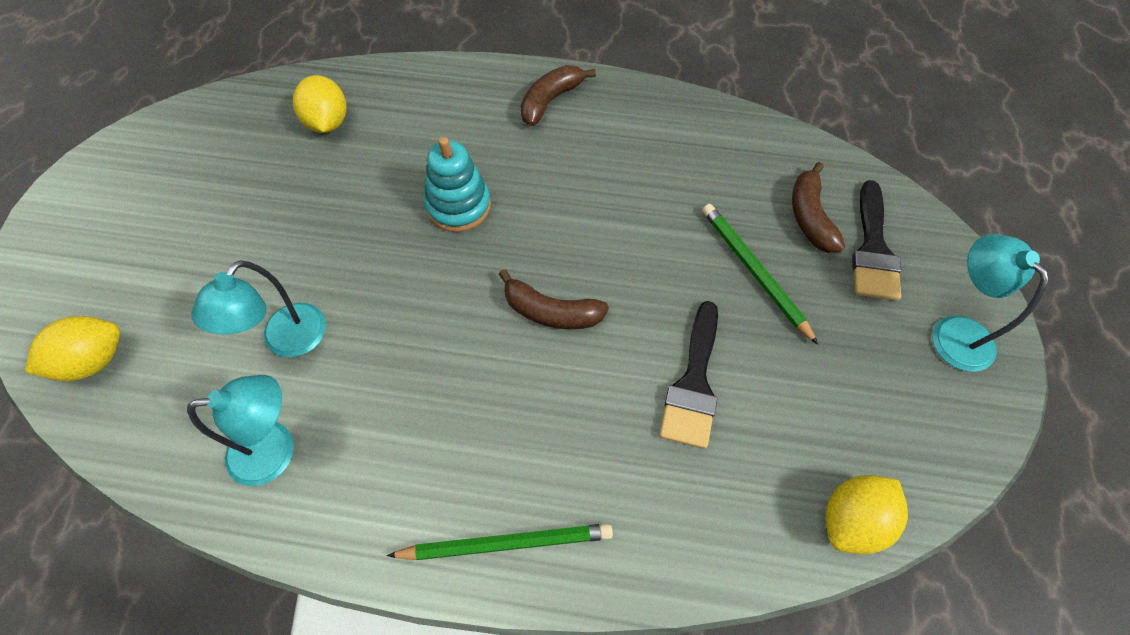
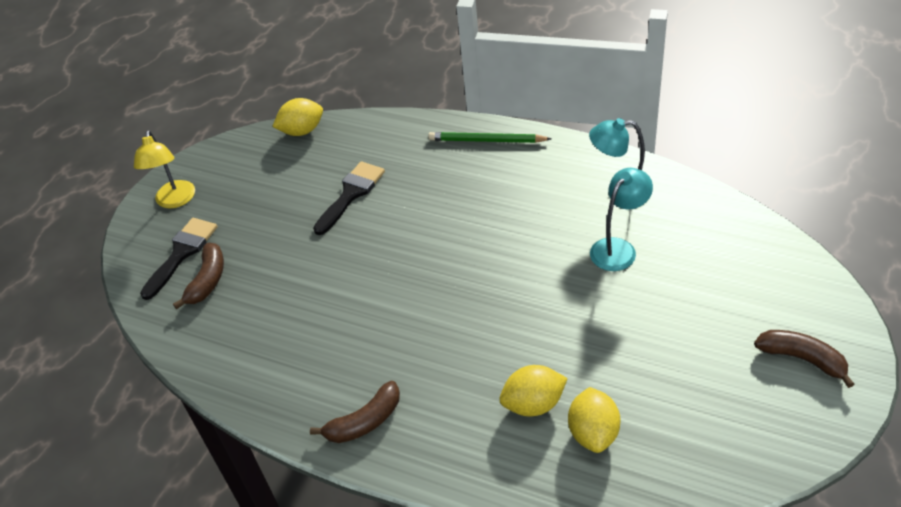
camera: 160 degrees left, 15 degrees down
(93, 361) = (761, 253): yellow lemon -> yellow lemon (533, 404)
(458, 206) = (477, 328): turquoise stacking toy -> none
(551, 312) = (426, 243): brown banana -> brown banana (802, 359)
(753, 271) = (273, 250): green pencil -> none
(953, 332) = (175, 201): turquoise lamp -> yellow lamp

